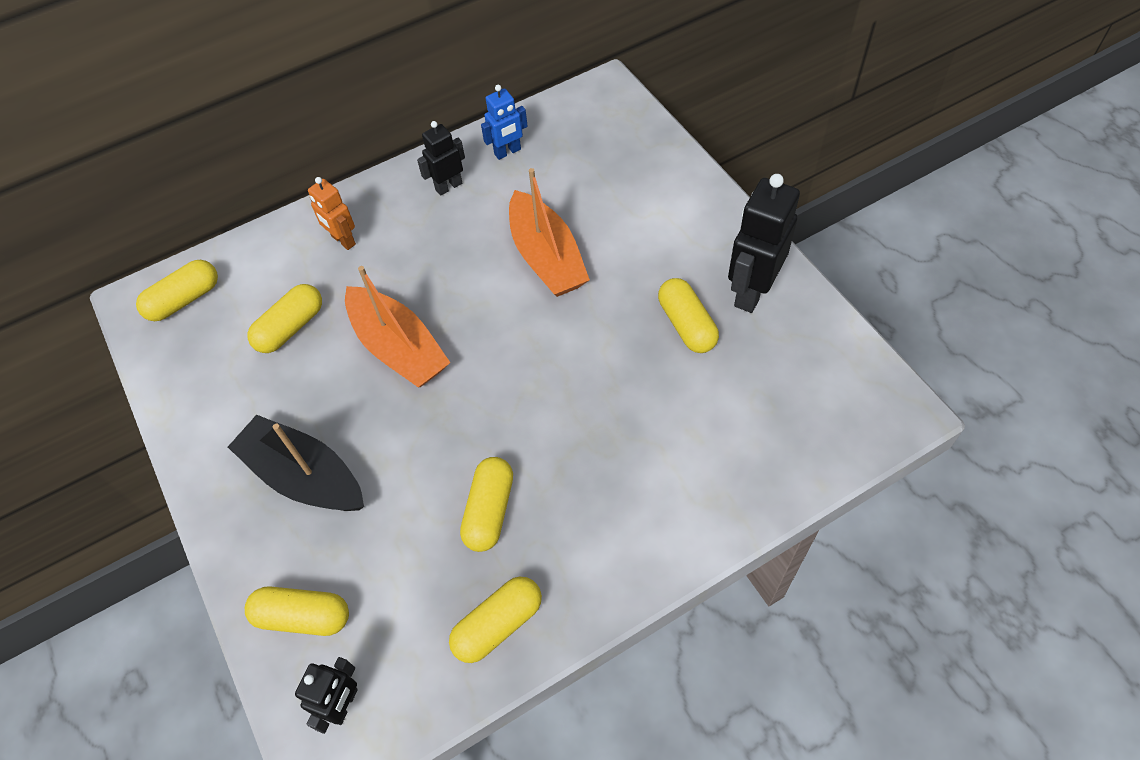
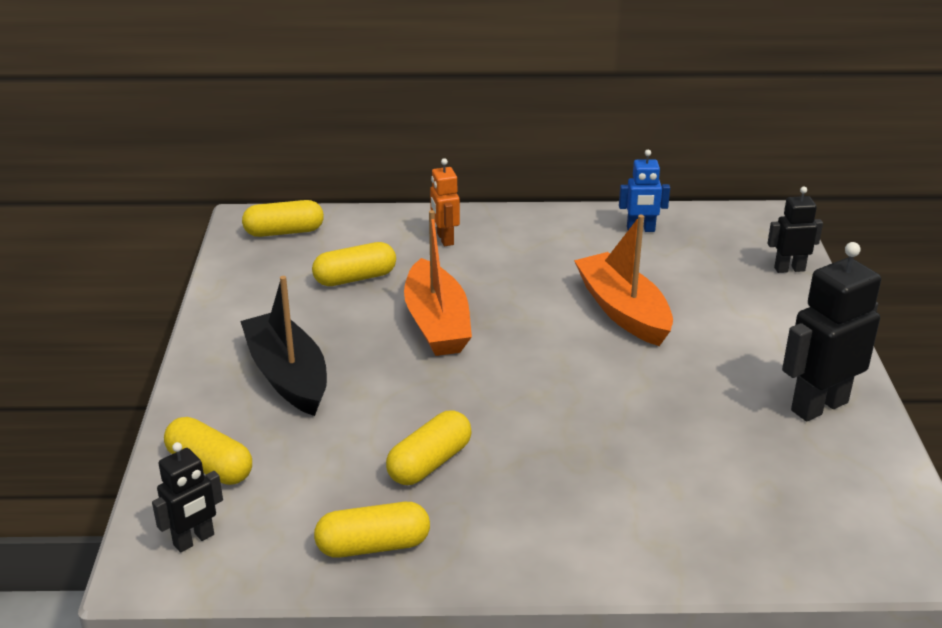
camera: 25 degrees right, 25 degrees down
(448, 186) = (567, 235): black robot -> black robot (789, 269)
(547, 257) = (623, 311): orange boat -> orange boat turned 150 degrees clockwise
(686, 325) = (729, 406): yellow capsule -> none

